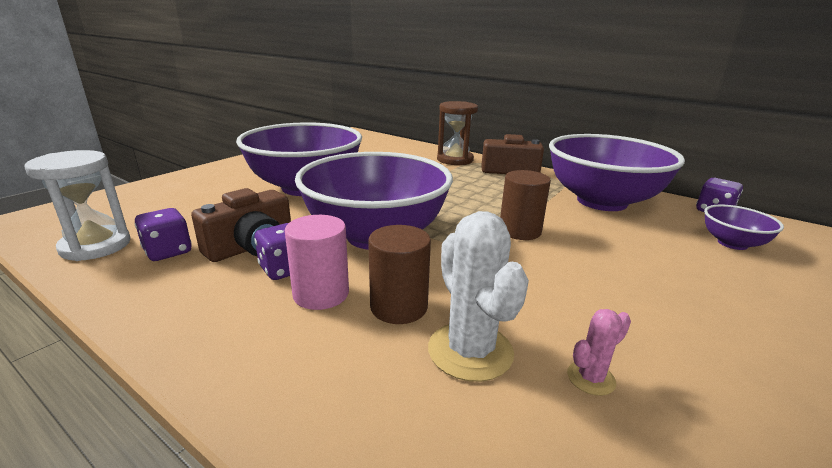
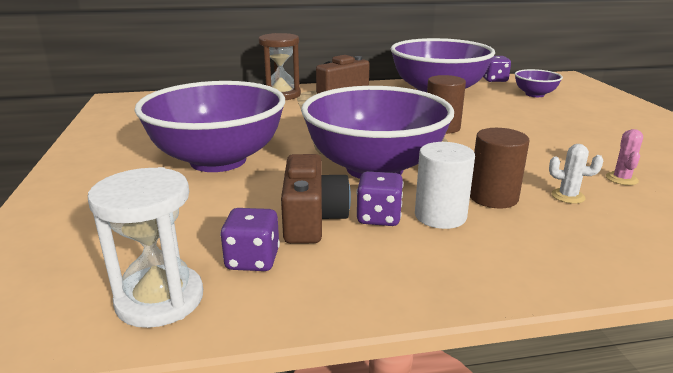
camera: 45 degrees left, 0 degrees up
(321, 294) = (440, 216): pink cylinder -> white cylinder
(470, 351) = (568, 196): white cactus -> white cactus, size x0.51

